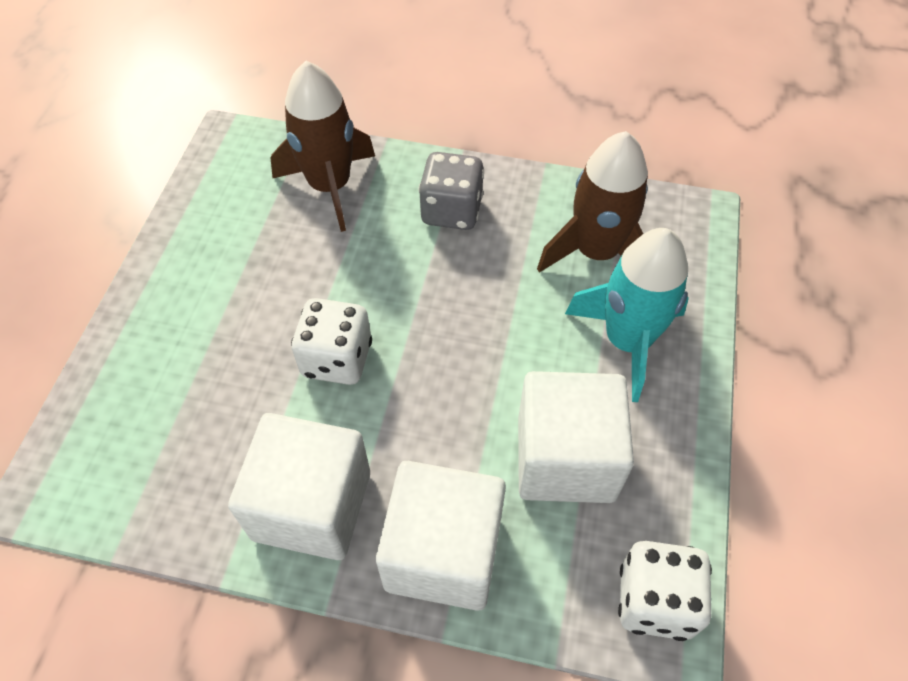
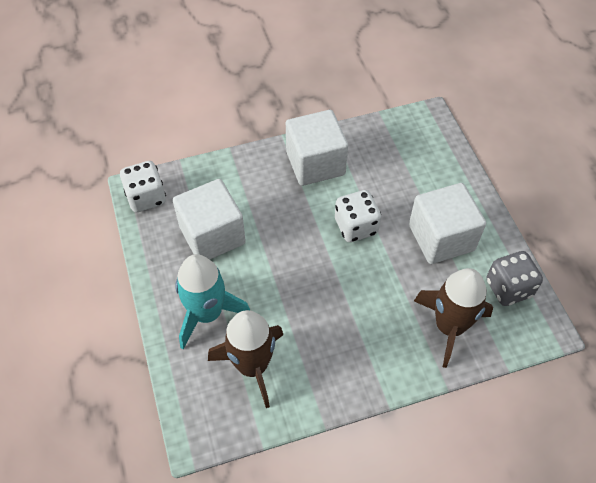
camera: 150 degrees right, 0 degrees up
(443, 552) = (247, 173): white cube -> white cube (441, 238)
(451, 211) = (361, 349): grey dice -> grey dice (508, 288)

